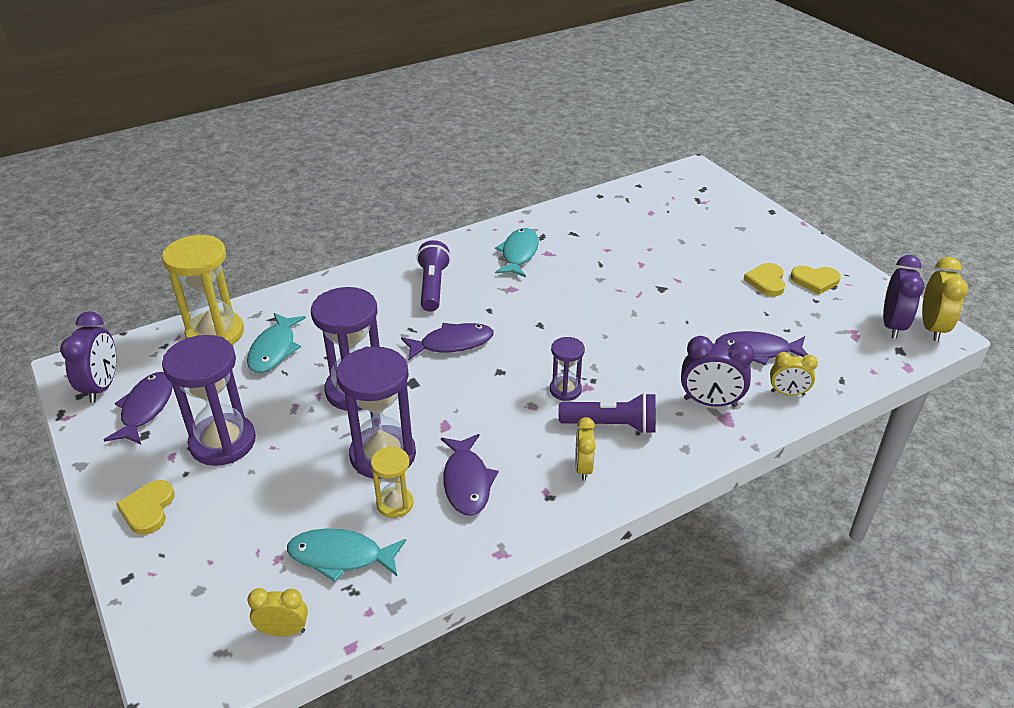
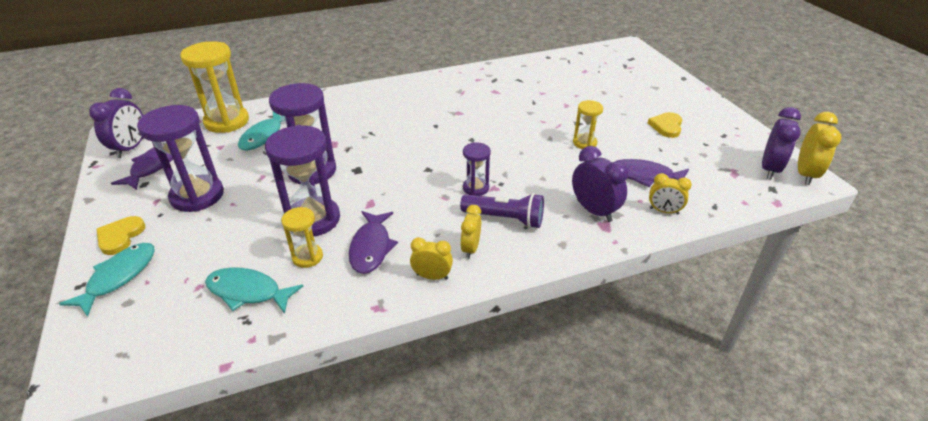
camera: 10 degrees right, 0 degrees up
(283, 631) = (177, 344): yellow clock -> yellow clock (432, 276)
(432, 286) = (398, 105): purple flashlight -> none
(452, 343) = (398, 146): purple fish -> none
(519, 254) = (472, 90): turquoise fish -> turquoise fish (119, 277)
(676, 314) = (584, 143): none -> yellow hourglass
(710, 402) = (594, 211): purple clock -> purple clock turned 150 degrees counterclockwise
(815, 280) = (708, 129): yellow heart -> none

